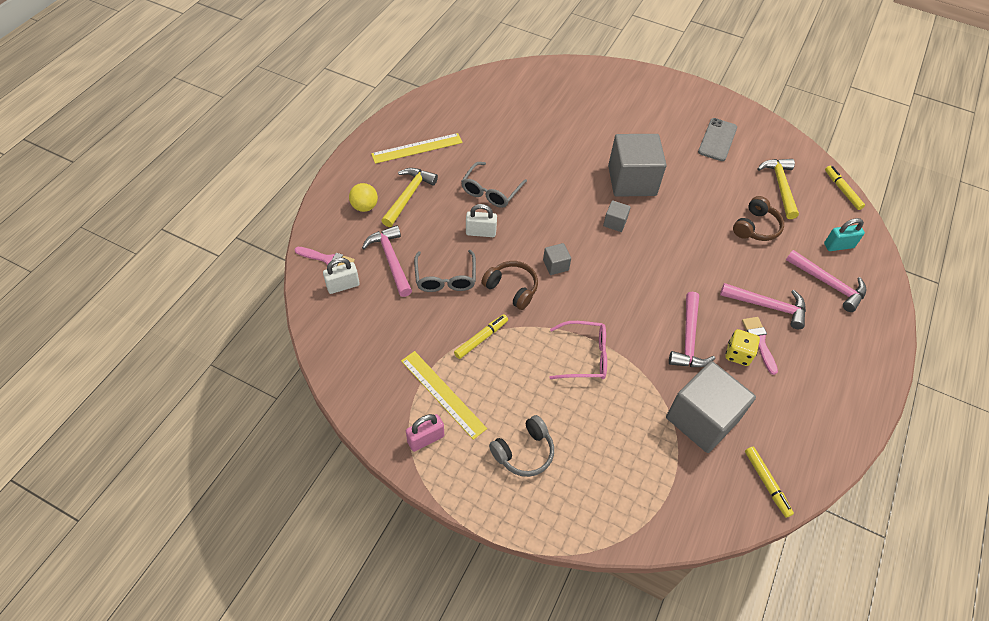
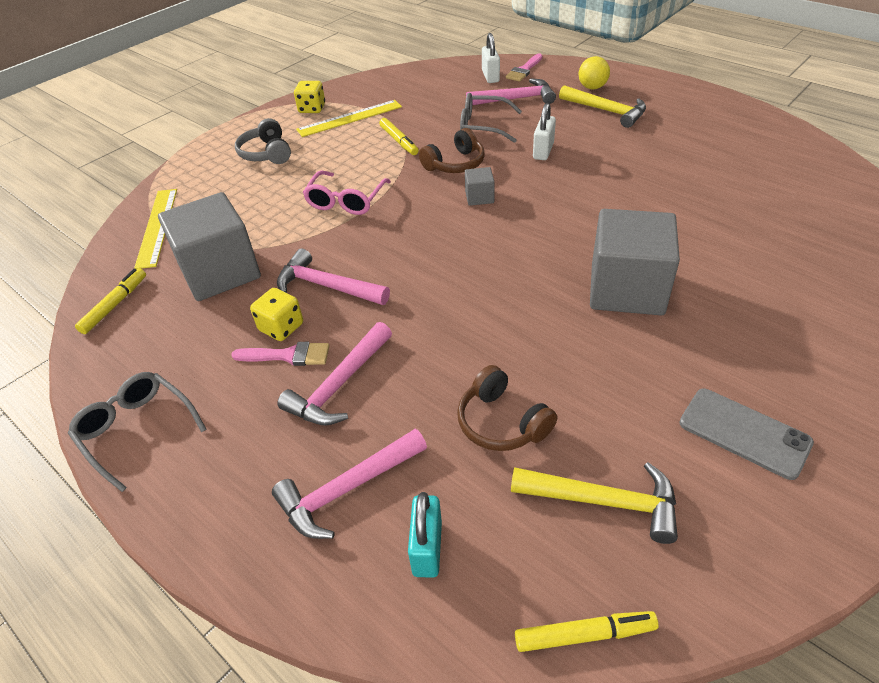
camera: 110 degrees right, 10 degrees down
(417, 148) = (688, 119): yellow ruler -> yellow ruler (157, 227)
(425, 439) = (312, 109): pink padlock -> yellow dice
(491, 191) = (610, 163): grey glasses -> grey glasses (136, 430)
(615, 222) = (541, 257): grey cube -> none
(766, 483) = (115, 305): yellow marker -> yellow marker turned 120 degrees clockwise

